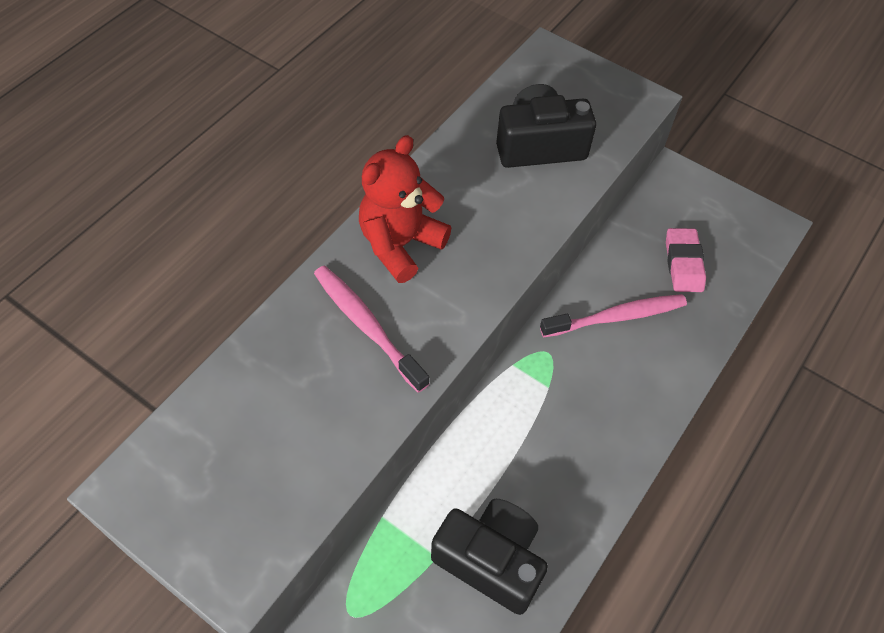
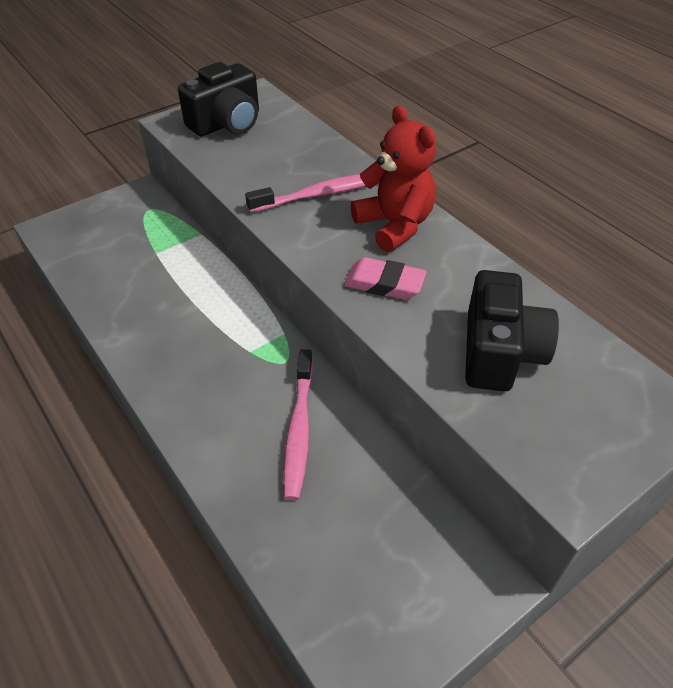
camera: 110 degrees right, 10 degrees down
(490, 560) = (134, 278): black camera -> black camera (227, 123)
(683, 263) = (343, 526): pink eraser -> pink eraser (384, 284)

